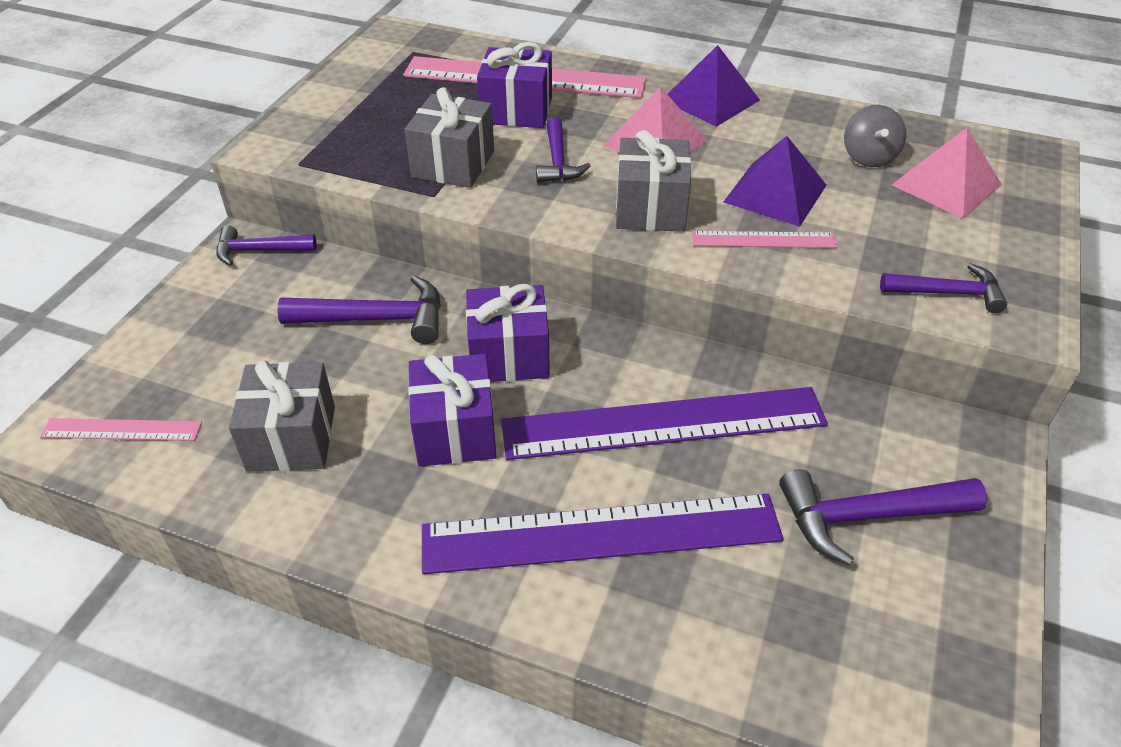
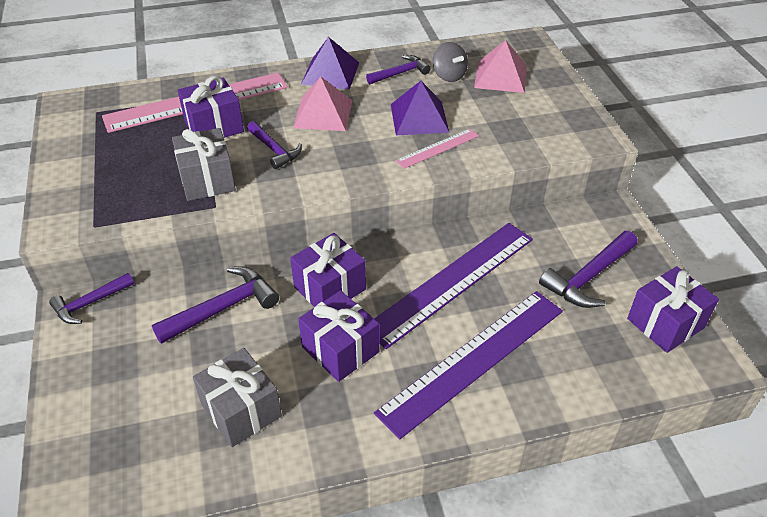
camera: 35 degrees left, 0 degrees up
(121, 430) = (113, 473): pink ruler -> none
(650, 208) = (359, 156): grey gift -> none
(934, 646) = (665, 323): none -> purple gift
(948, 293) = (552, 138): purple hammer -> purple hammer (400, 73)

